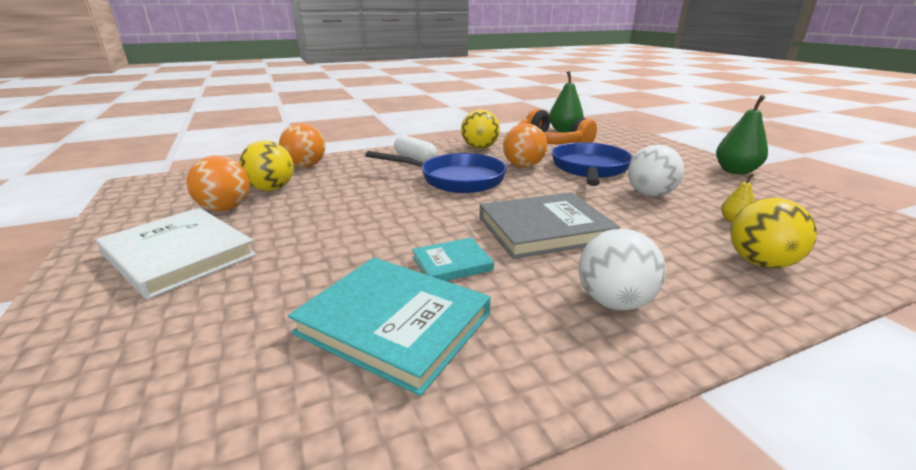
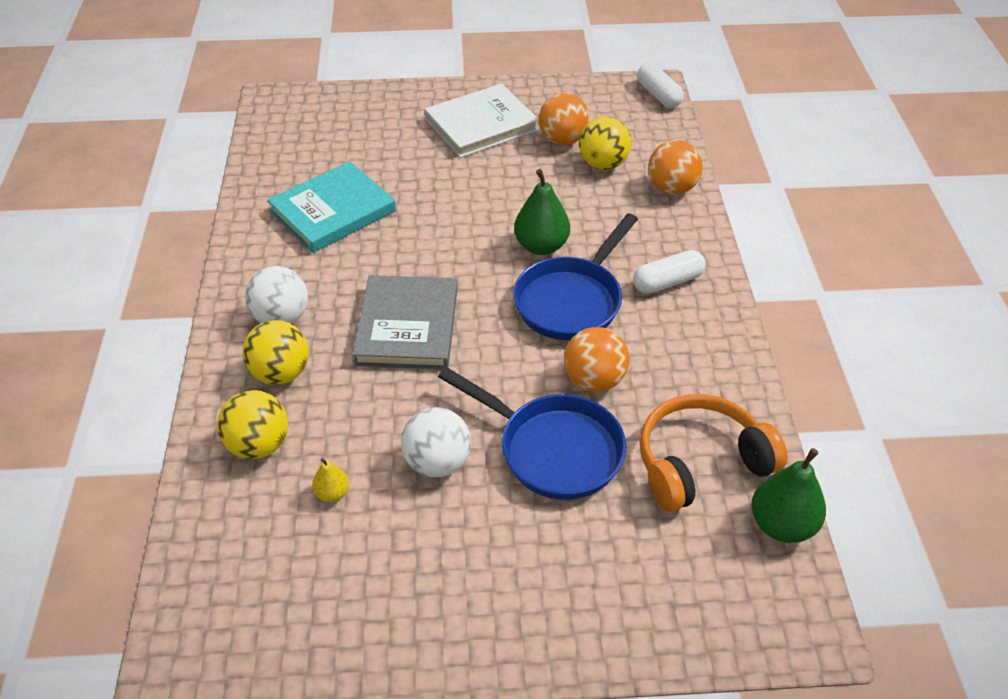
camera: 110 degrees right, 20 degrees up
(154, 181) = (658, 95): none -> white capsule
(452, 263) = (385, 251): turquoise book -> none
(479, 148) = (698, 361): yellow ball -> yellow ball (281, 373)
(735, 171) = (462, 640): green pear -> green pear (541, 246)

